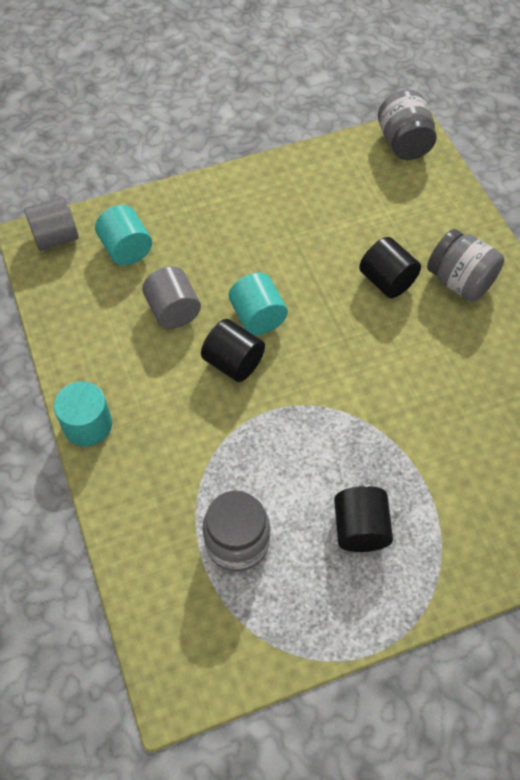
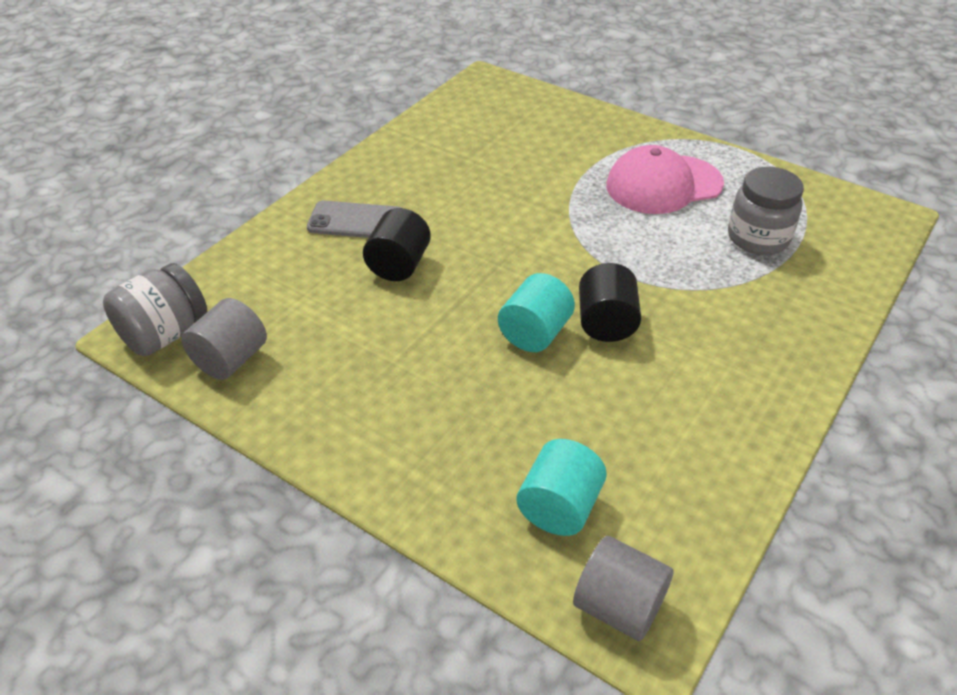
camera: 125 degrees left, 15 degrees down
(87, 425) = (795, 390): turquoise cylinder -> none
(173, 311) = (598, 404): grey cylinder -> grey cylinder (230, 359)
(360, 528) = (663, 185): black cylinder -> pink cap
(460, 281) = (356, 221): grey jar -> grey phone

